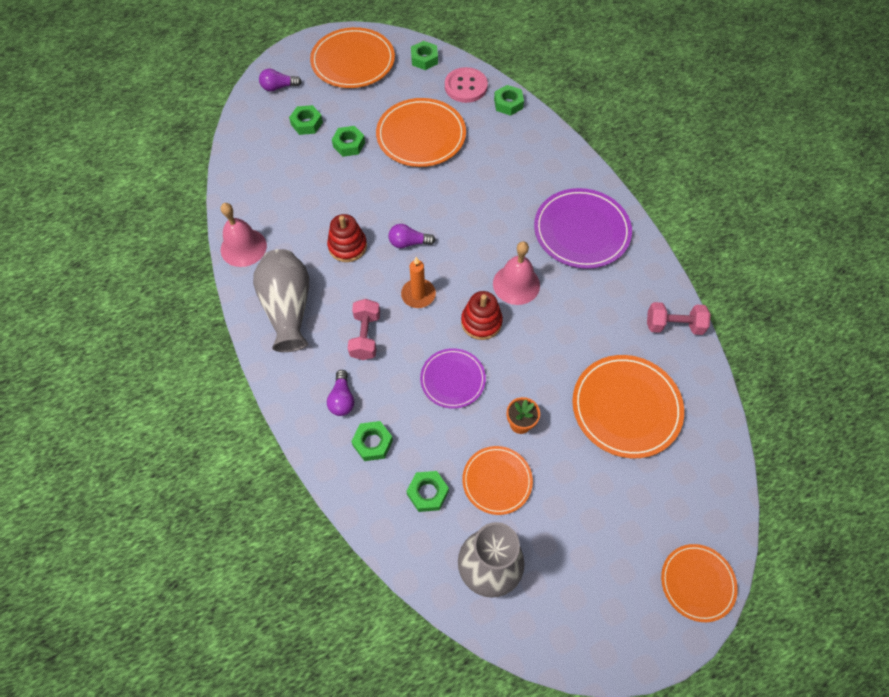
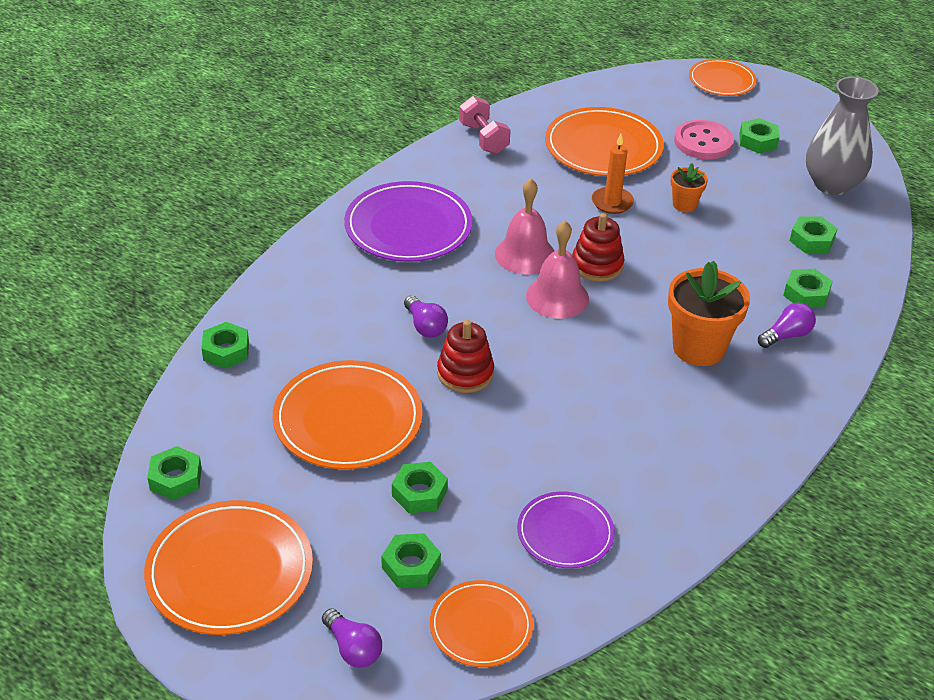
camera: 120 degrees left, 20 degrees down
(243, 247) = (686, 524): pink bell -> pink bell (557, 297)
(288, 308) = (728, 432): grey vase -> none
(347, 246) = (594, 416): red stacking toy -> red stacking toy (465, 373)
(365, 336) = (698, 348): pink dumbbell -> orange flower pot
(409, 243) = (541, 361): purple light bulb -> purple light bulb (425, 326)
(418, 295) = (607, 325): orange candle -> orange candle (612, 202)
(452, 379) = (683, 263): purple plate -> purple plate (565, 533)
(466, 86) = (214, 407): pink button -> pink button (703, 142)
(497, 481) = (754, 202): orange plate -> orange plate (481, 626)
(581, 546) = (757, 141): none -> green nut

